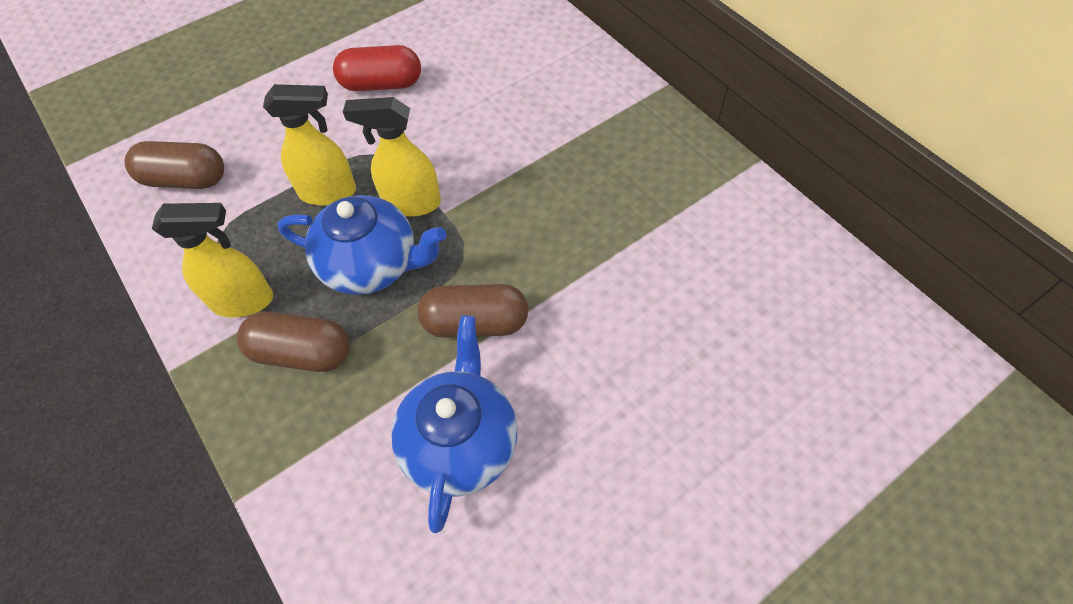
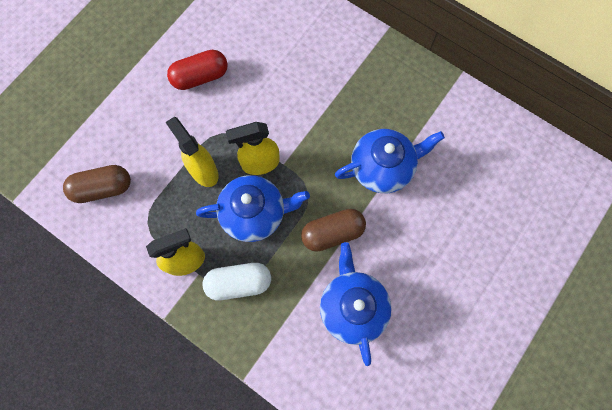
camera: 20 degrees left, 15 degrees up
(302, 353) = (239, 283): brown capsule -> white capsule
(328, 192) = (203, 170): yellow spray bottle -> yellow spray bottle turned 105 degrees counterclockwise
(590, 254) = (382, 167): none -> blue teapot

